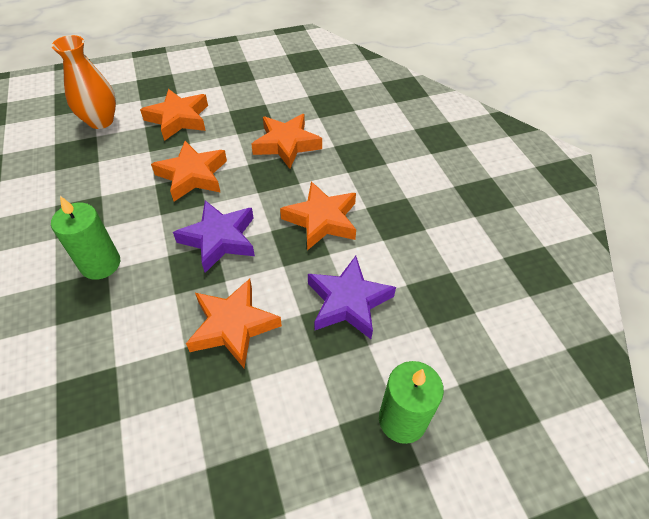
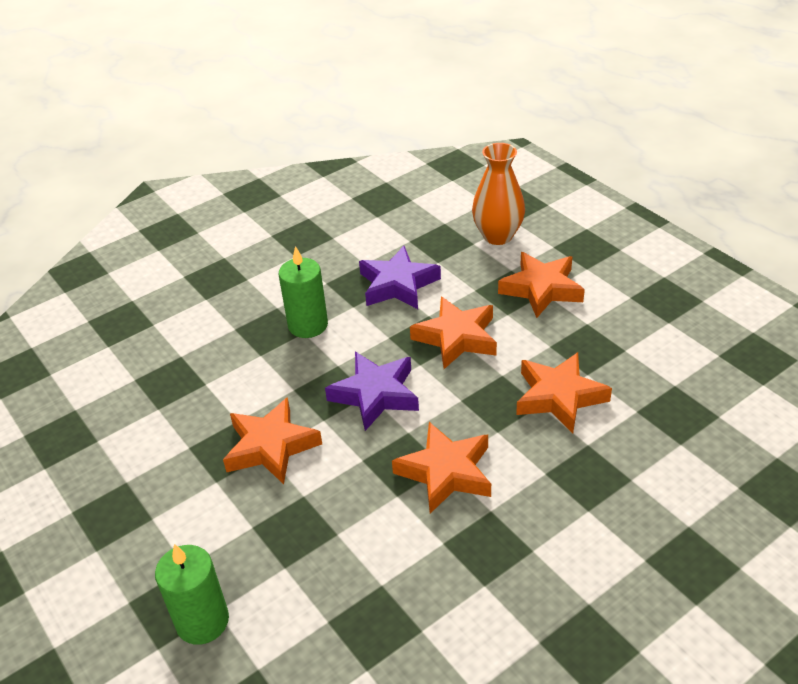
camera: 75 degrees right, 10 degrees down
(348, 302) = (334, 533): purple star -> purple star (398, 284)

